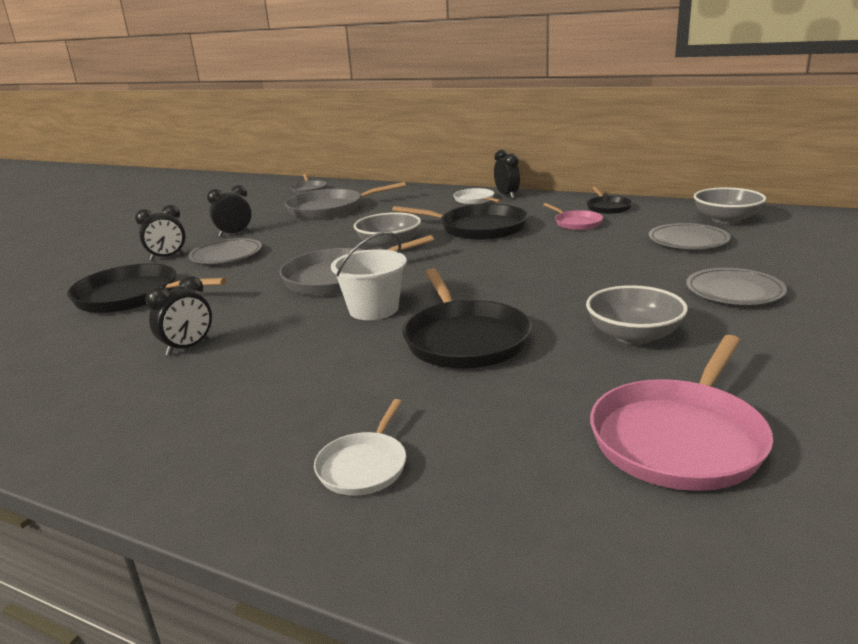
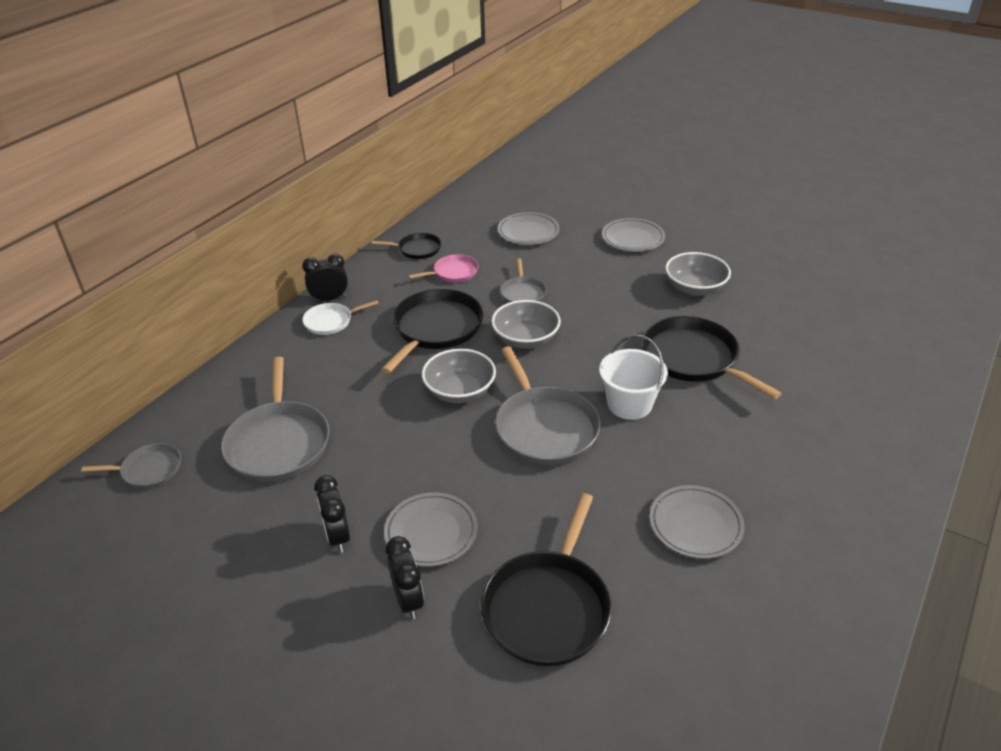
camera: 85 degrees left, 15 degrees up
(188, 347) = (695, 525): black clock -> grey plate
(364, 466) = (861, 410): white pan -> none
(464, 339) = (693, 358): black pan -> black pan turned 120 degrees counterclockwise
(557, 250) = (523, 293): none -> grey pan
(680, 438) = (815, 298): pink pan -> none
(726, 219) = (485, 206): grey bowl -> grey bowl (525, 339)

